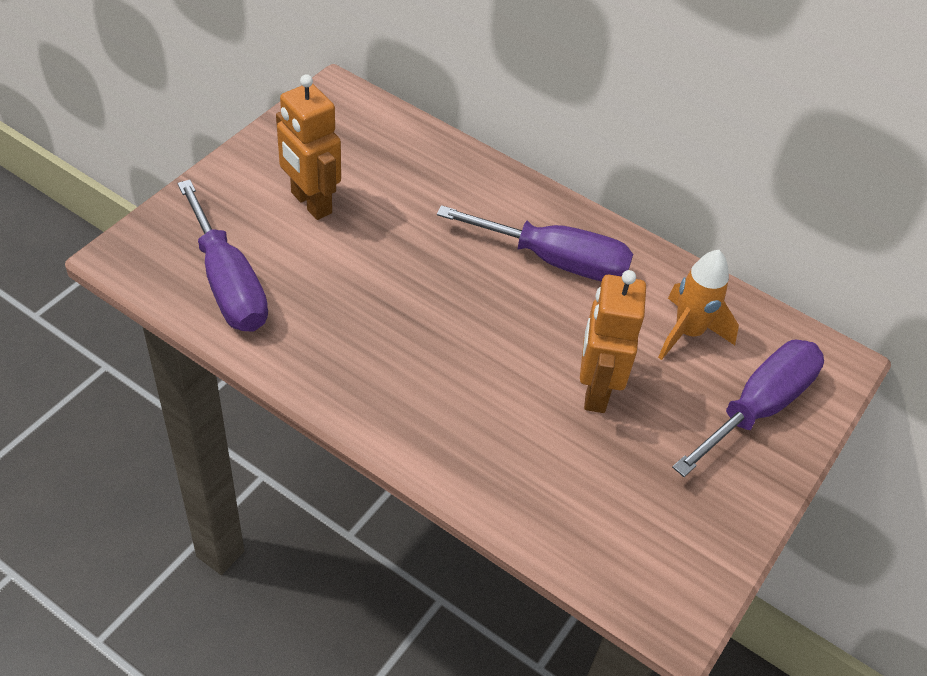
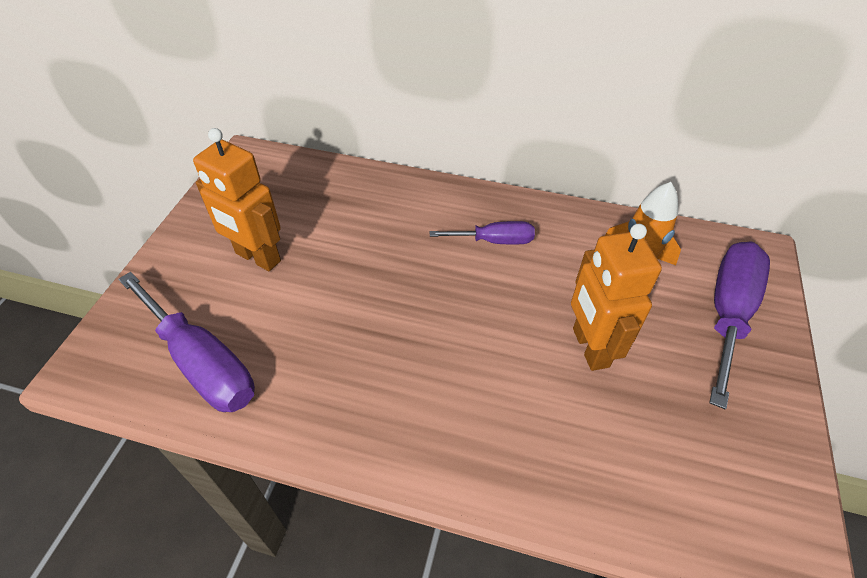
camera: 15 degrees left, 0 degrees up
(555, 261) = (494, 241): purple screwdriver -> purple screwdriver, size x0.57

